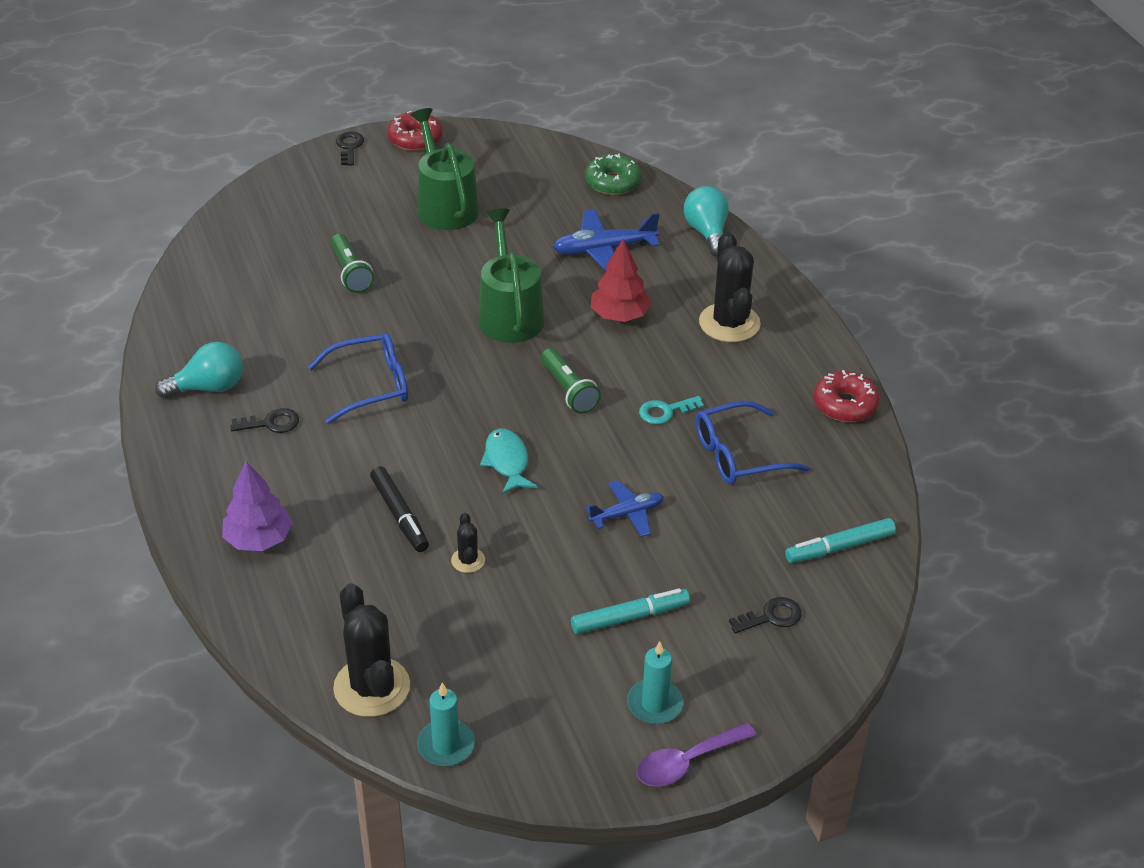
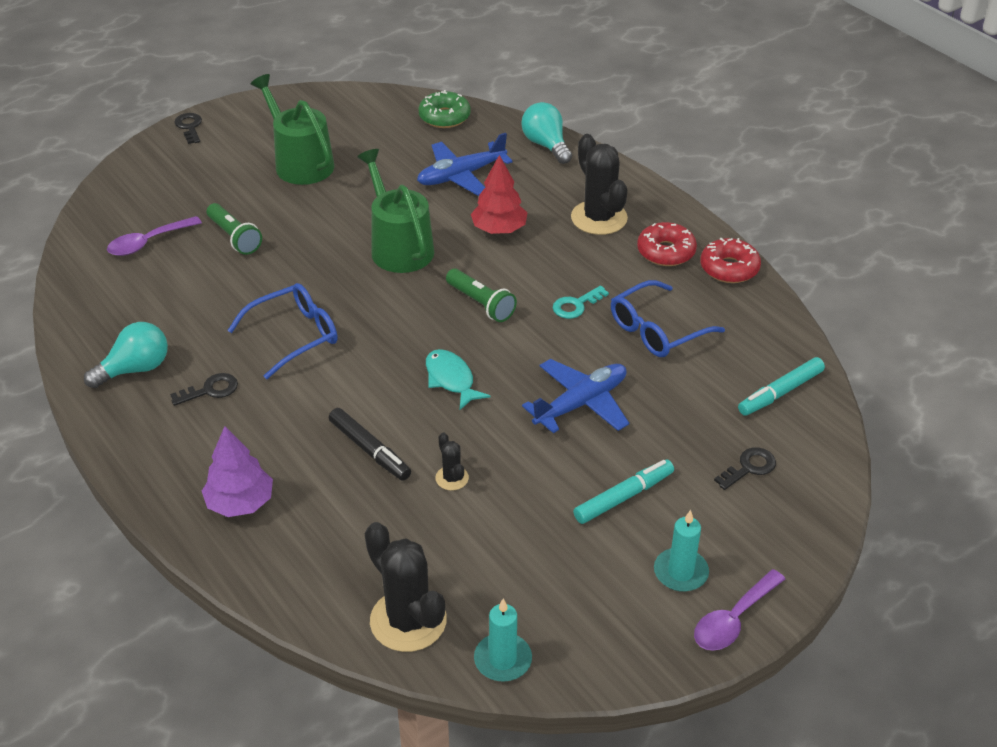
camera: 15 degrees left, 0 degrees up
(265, 262) = (148, 242): none -> purple spoon
(415, 139) = (249, 110): red donut -> red donut (666, 252)
(627, 514) = (581, 403): blue plane -> blue plane, size x1.56

